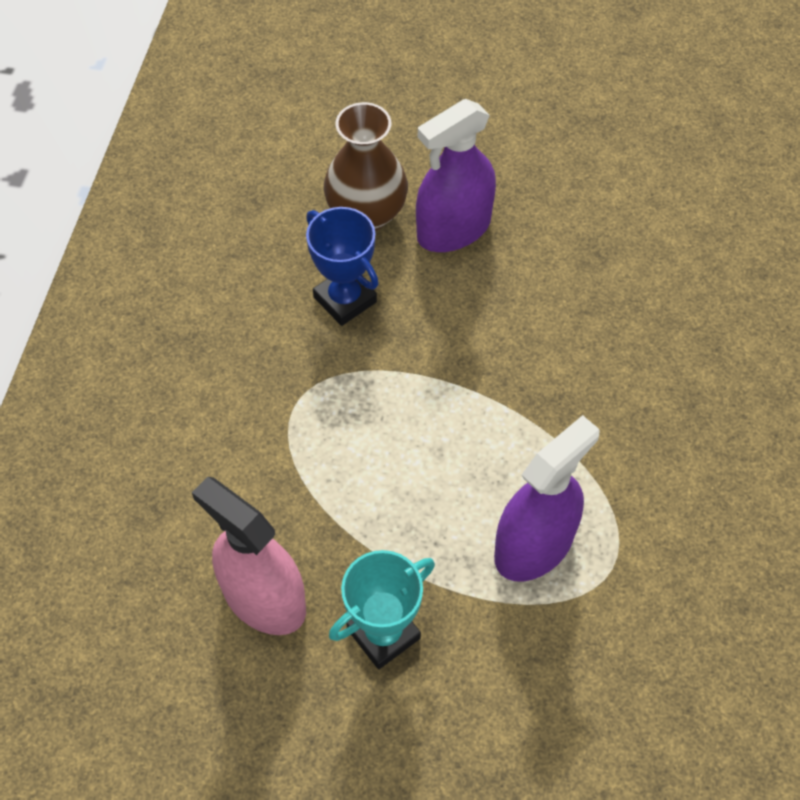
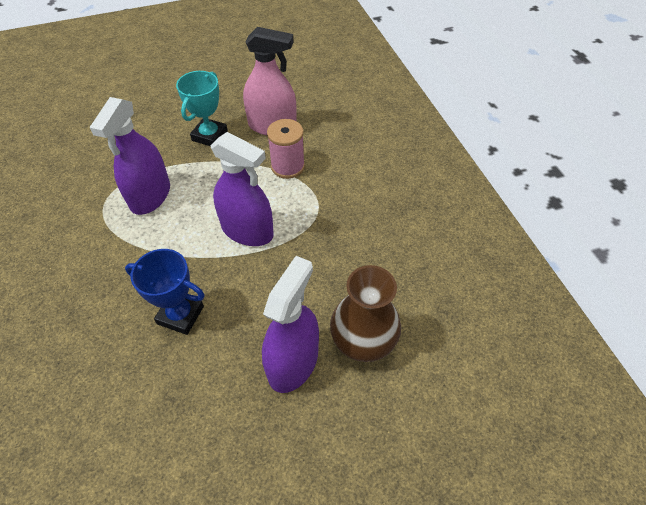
camera: 150 degrees right, 5 degrees down
(294, 494) = (288, 166): none -> pink spool
(345, 300) = (333, 273): blue trophy -> blue trophy (180, 315)
(418, 411) = (247, 230): none -> purple spray bottle

